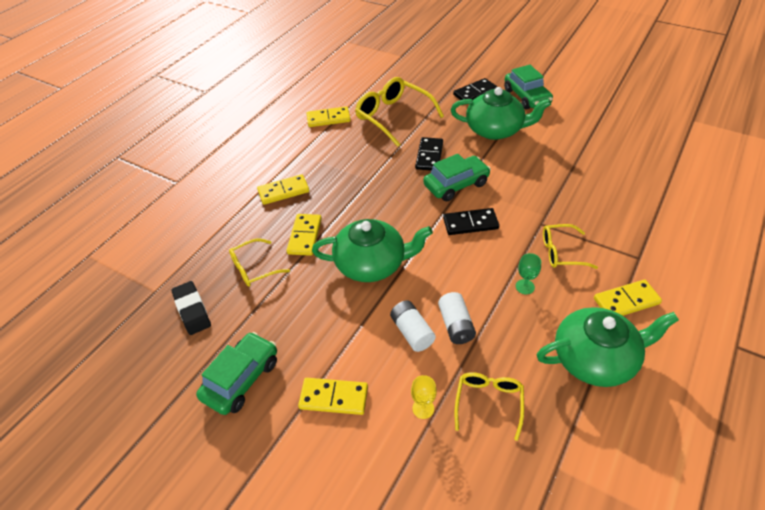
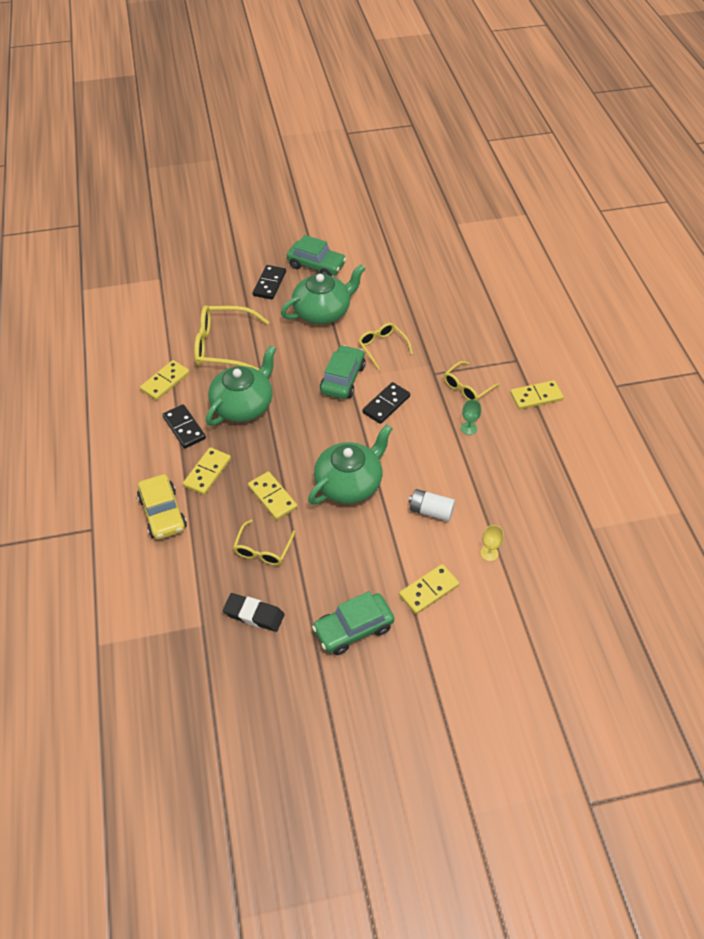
camera: 45 degrees left, 5 degrees up
(225, 199) = (163, 513): none -> yellow car
(241, 379) = (353, 628): green car -> green car turned 105 degrees counterclockwise
(429, 156) = (295, 366): black domino -> black domino (184, 428)
(456, 325) = (453, 486): white battery -> none
(488, 403) = (522, 520): yellow glasses -> yellow glasses (382, 347)
(595, 359) = (553, 448): green teapot -> green teapot (243, 405)
(626, 301) = (536, 396): yellow domino -> yellow domino turned 45 degrees clockwise

